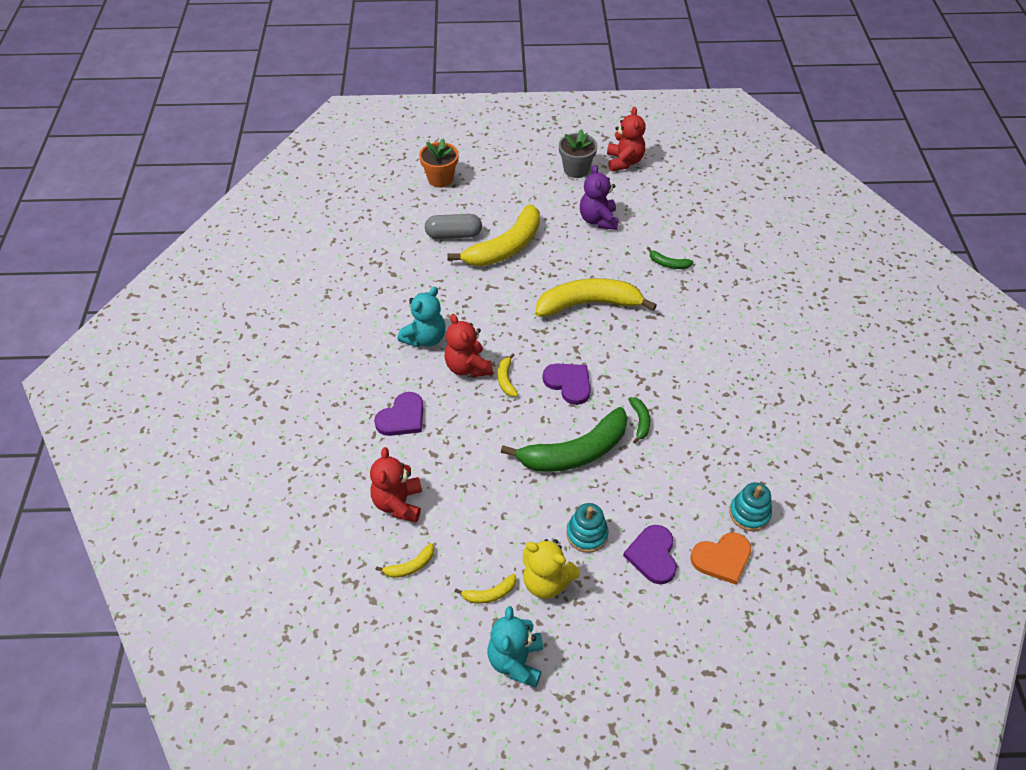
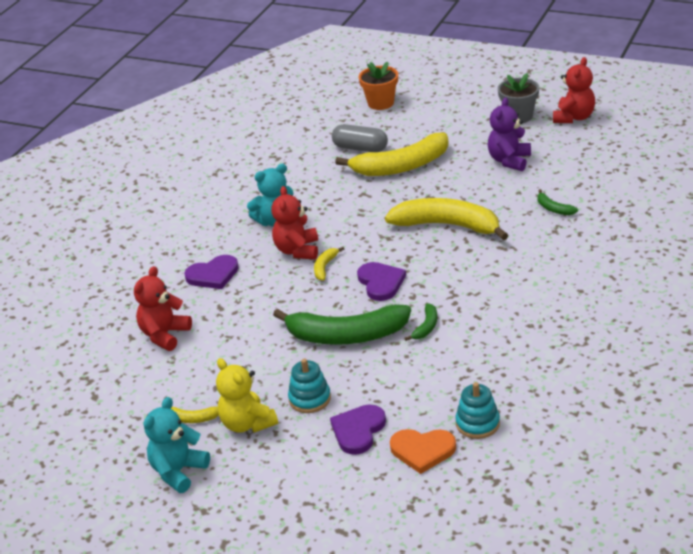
camera: 30 degrees right, 15 degrees down
(410, 566) = (141, 381): yellow banana -> none

